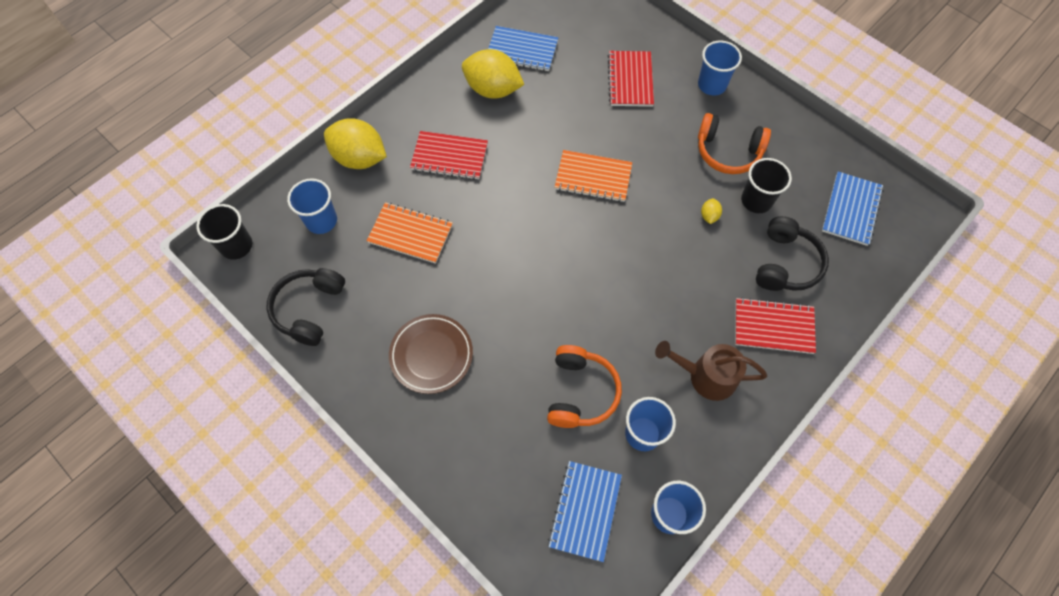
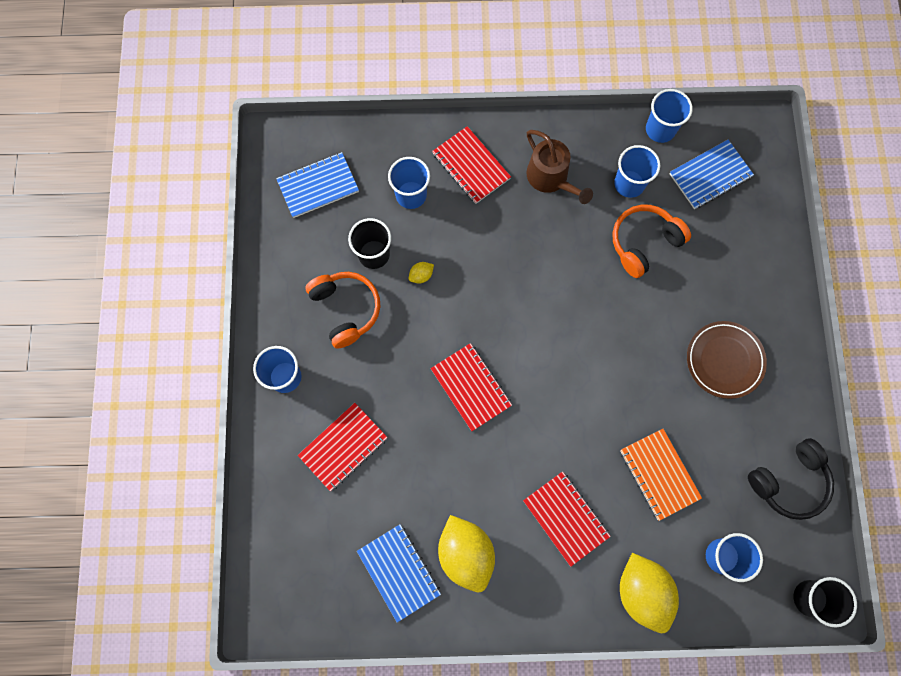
camera: 135 degrees left, 10 degrees up
(593, 177) = (471, 387): orange notebook -> red notebook
(785, 263) = (411, 195): black headphones -> blue cup

